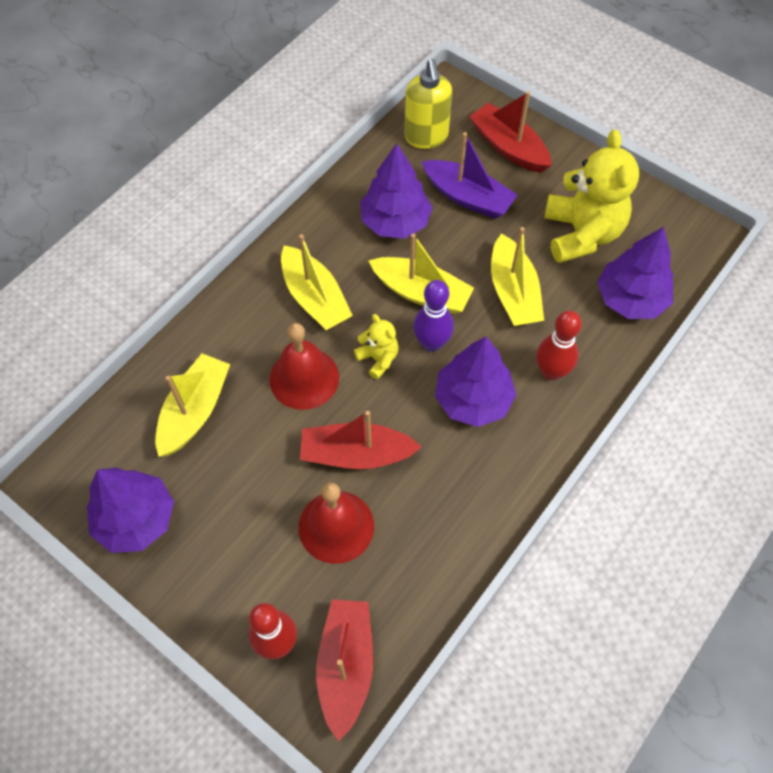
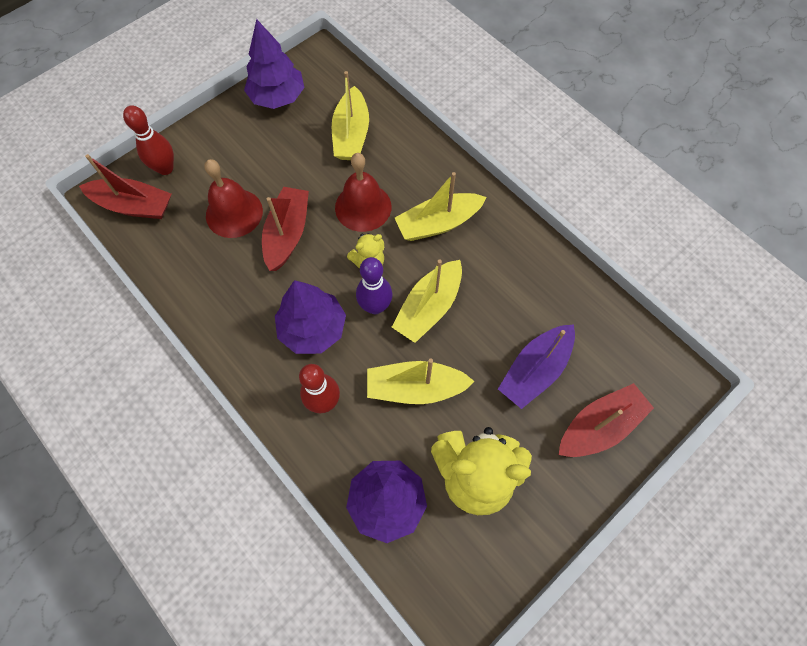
camera: 100 degrees right, 5 degrees up
(195, 411) = (351, 134): yellow boat -> yellow boat turned 60 degrees clockwise
(395, 222) = (511, 299): purple tree -> none
(426, 137) = (617, 345): yellow soap dispenser -> none

